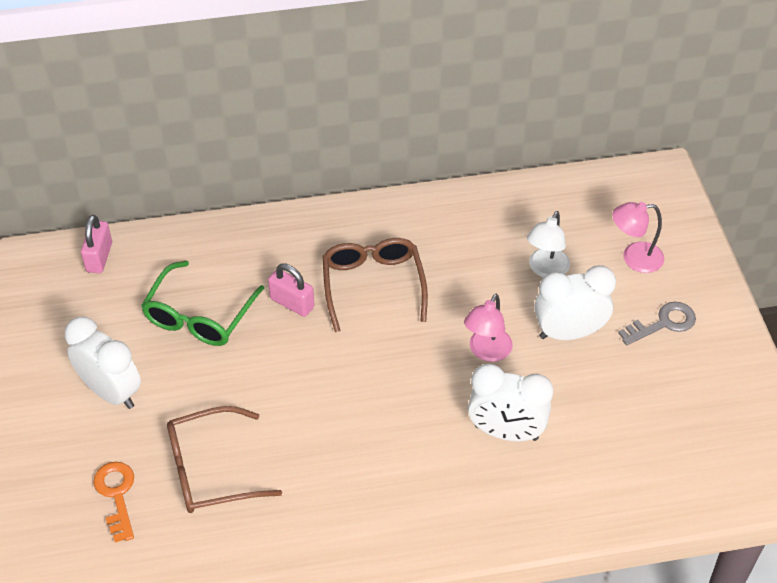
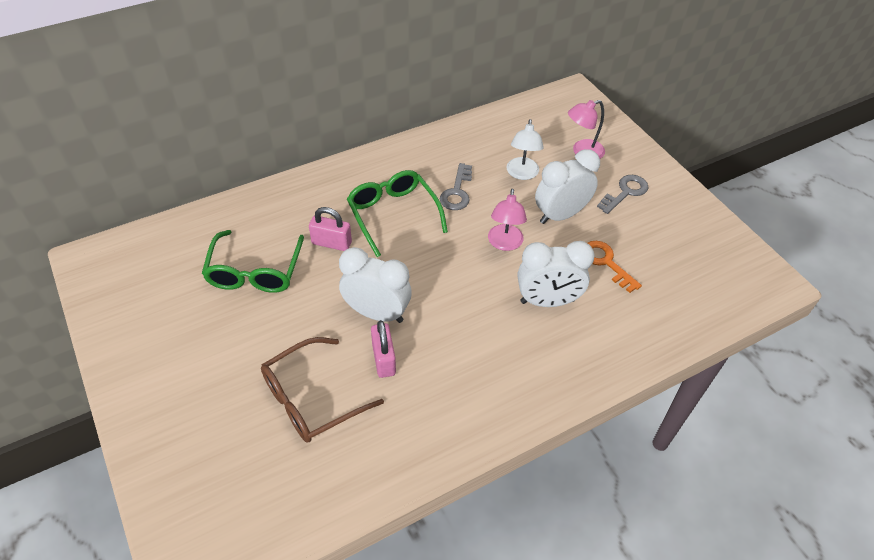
camera: 20 degrees left, 0 degrees up
(99, 257) = (148, 244): pink padlock -> pink padlock (383, 359)
(111, 392) = (195, 354): white clock -> white clock (377, 313)
(116, 495) = (231, 445): orange key -> orange key (606, 263)
(373, 285) = (393, 215): brown glasses -> green glasses
(458, 274) = (457, 192): none -> grey key

